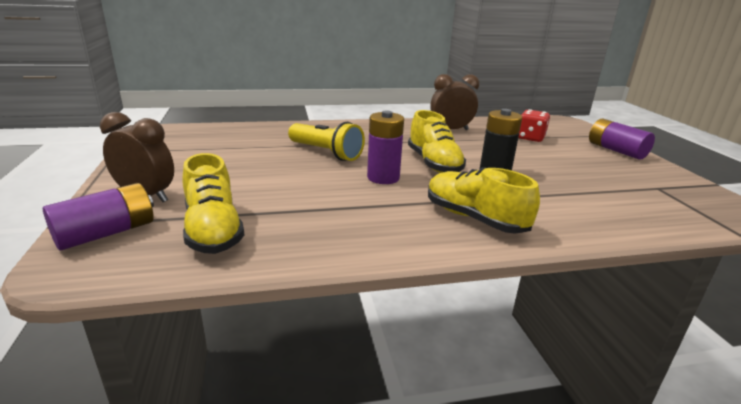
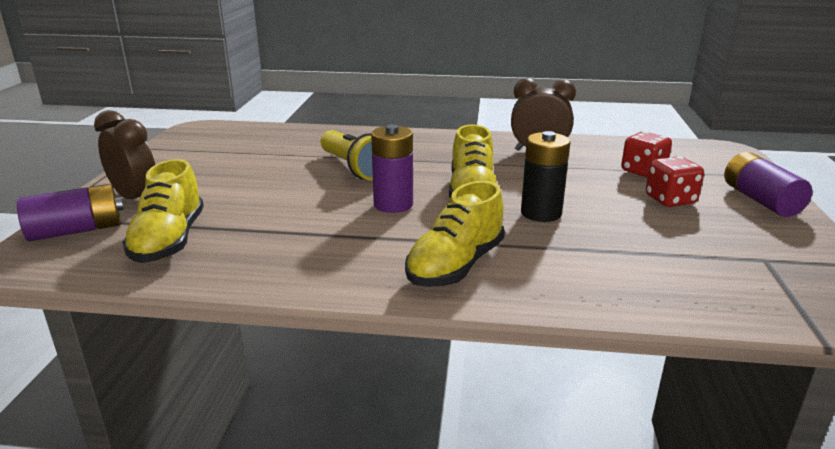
camera: 20 degrees right, 0 degrees up
(474, 218) = (456, 266): yellow shoe -> yellow shoe turned 120 degrees counterclockwise
(565, 155) = (670, 200): none -> red dice

